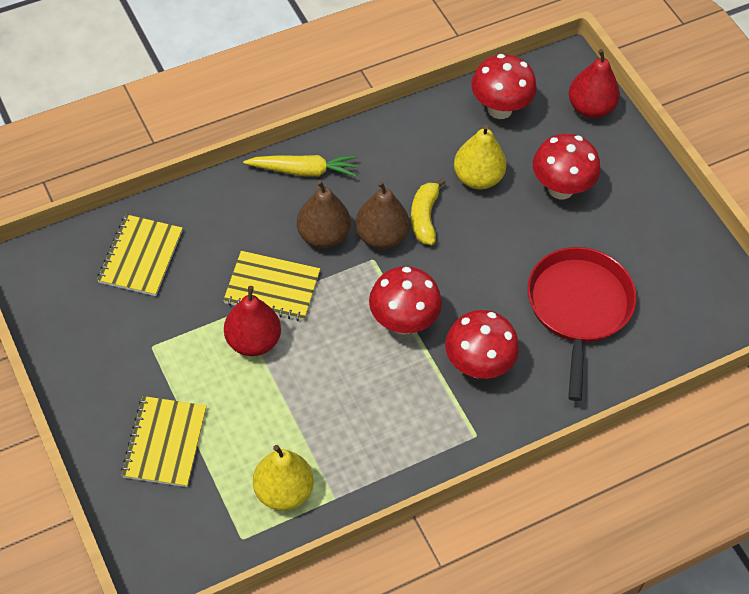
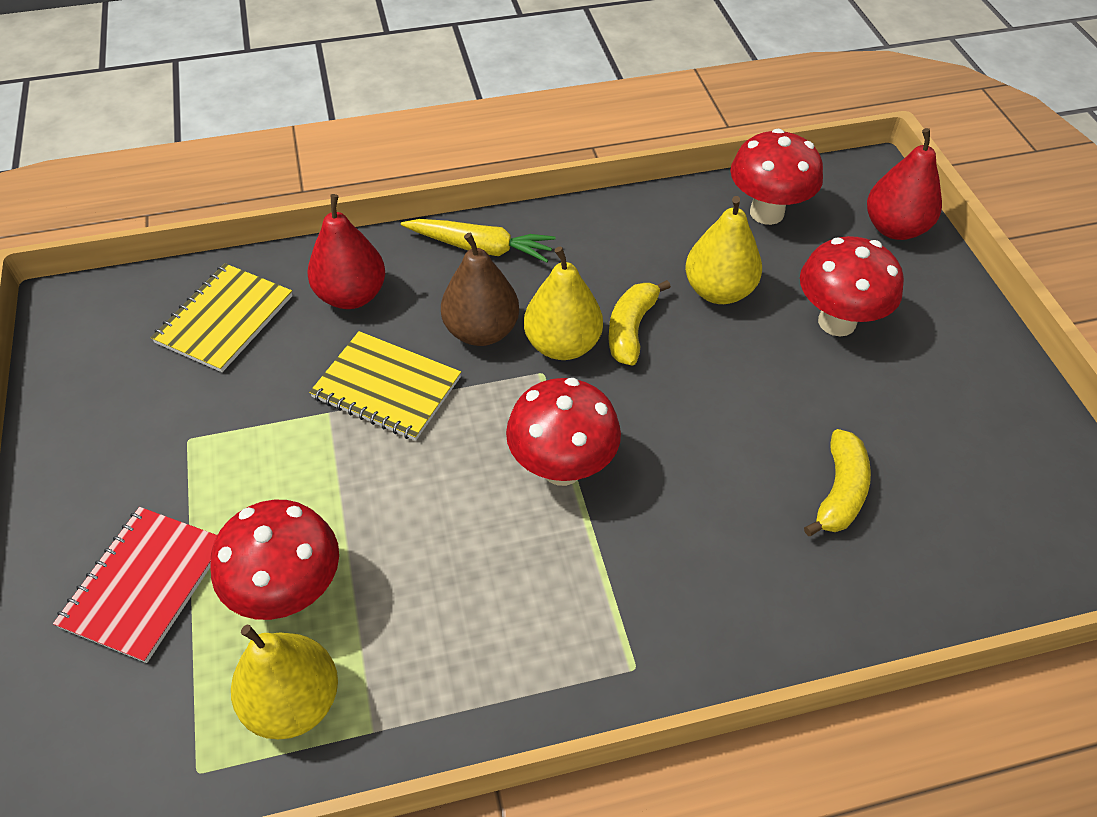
camera: 15 degrees right, 5 degrees down
(165, 443) = (145, 584): yellow notebook -> red notebook
(253, 341) = (333, 457): red pear -> red pear (351, 295)
(381, 236) = (562, 345): brown pear -> yellow pear
(478, 366) = (662, 554): red mushroom -> red mushroom (289, 592)
(578, 307) = (839, 492): red pan -> yellow banana

